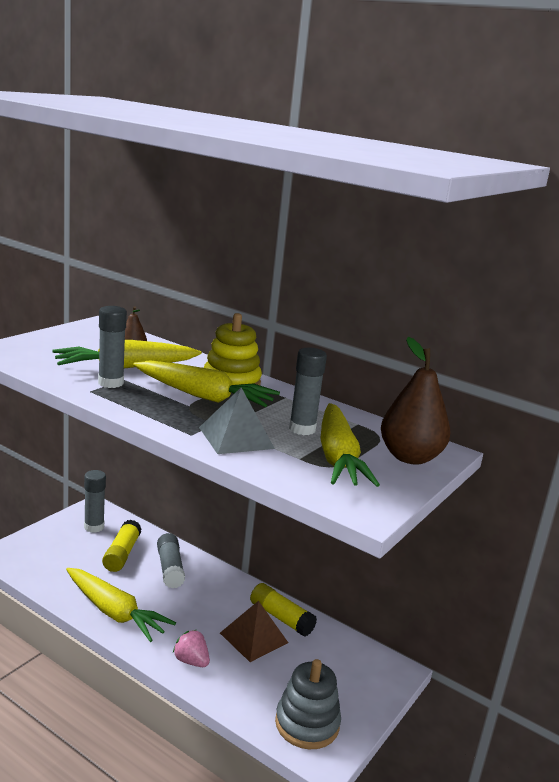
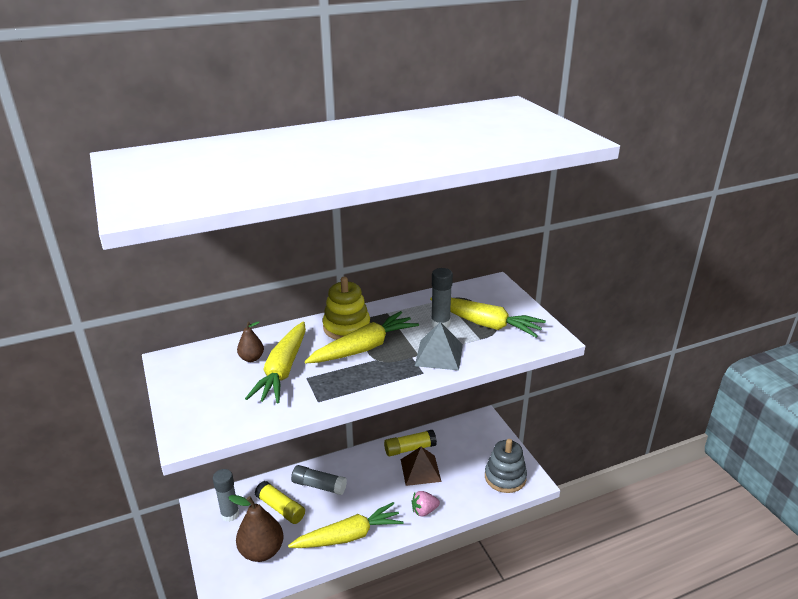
camera: 55 degrees left, 10 degrees up
(110, 383) = (310, 386): grey glue stick -> none
(410, 457) = (498, 298): brown pear -> brown pear (262, 551)

